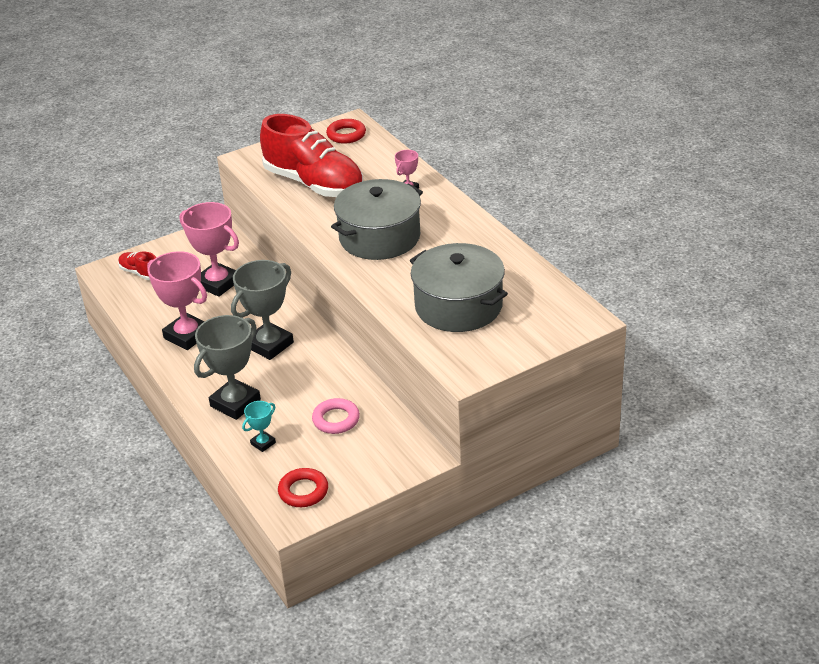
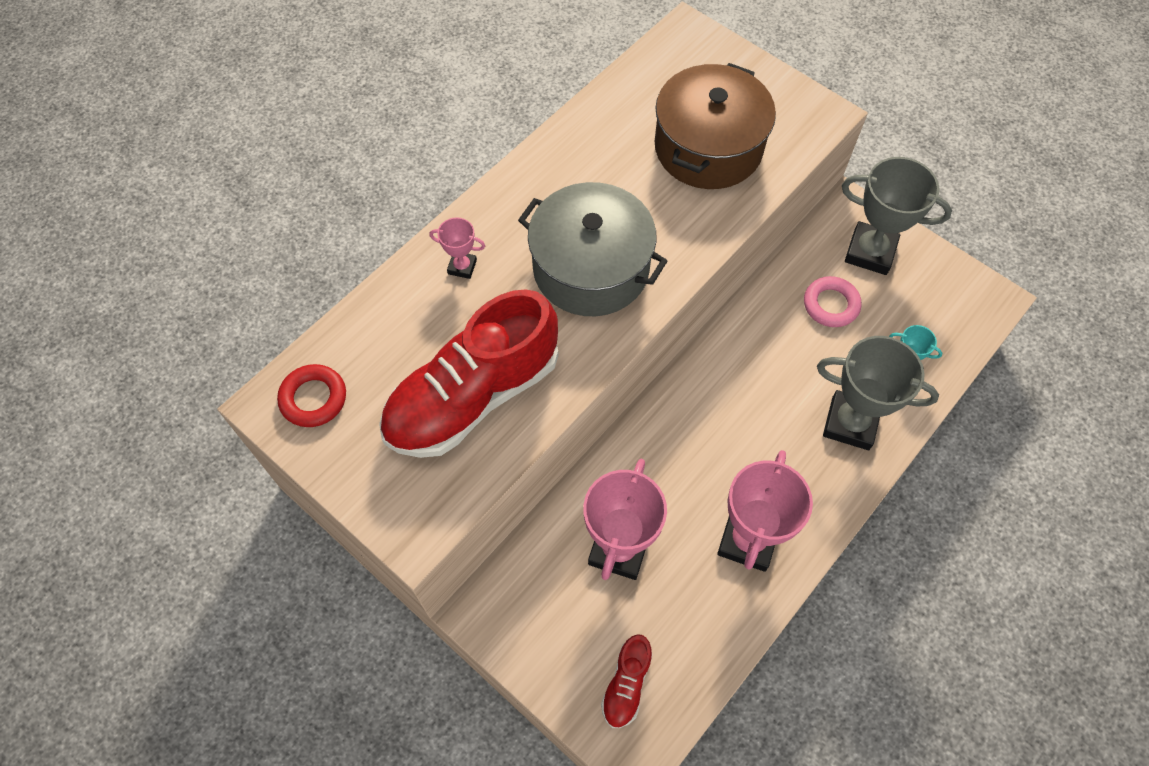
camera: 110 degrees left, 25 degrees up
(269, 345) = (729, 425): grey trophy -> grey trophy (870, 252)
(303, 491) = (951, 300): red ring -> none
(314, 184) = (473, 396): red shoe -> red shoe turned 150 degrees counterclockwise
(458, 306) = (708, 147): grey pot -> brown pot

